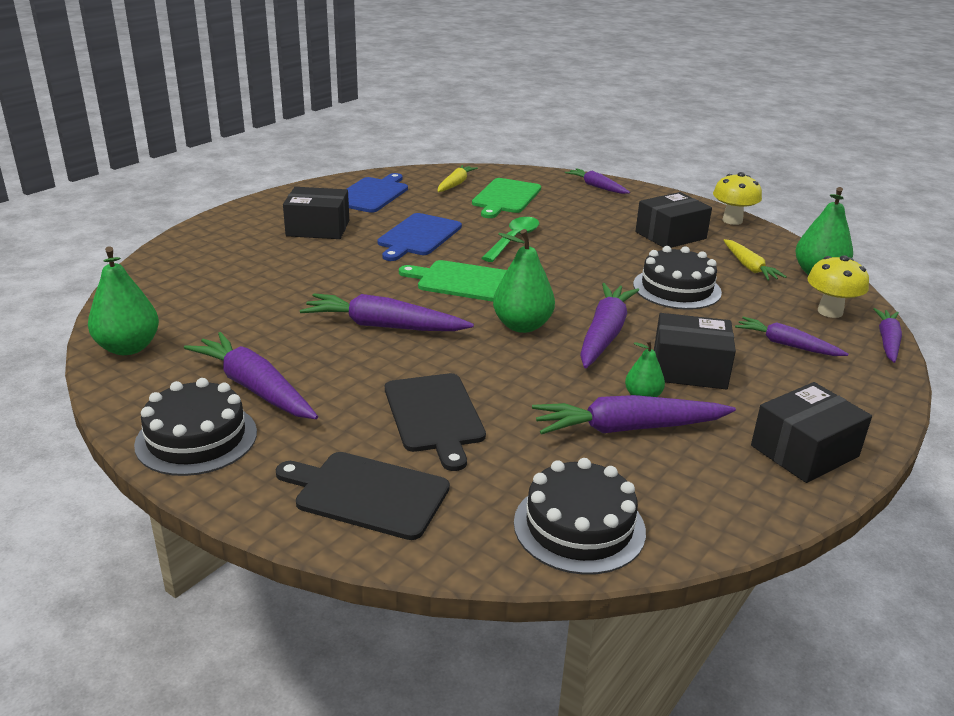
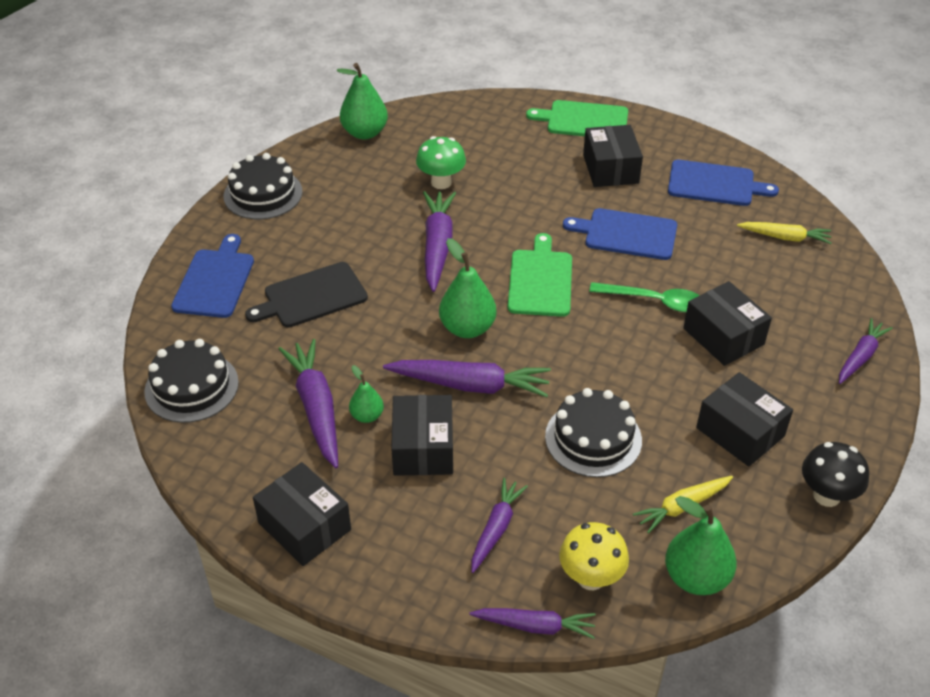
camera: 80 degrees right, 15 degrees up
(254, 388) = (328, 202): purple carrot -> none
(273, 311) = (441, 182): none -> green mushroom
(367, 494) = (215, 281): black cutting board -> blue cutting board
(505, 197) = (771, 281): green cutting board -> green cutting board (584, 120)
(564, 223) = (723, 336): none -> black box
(732, 220) = (826, 495): yellow mushroom -> black mushroom

